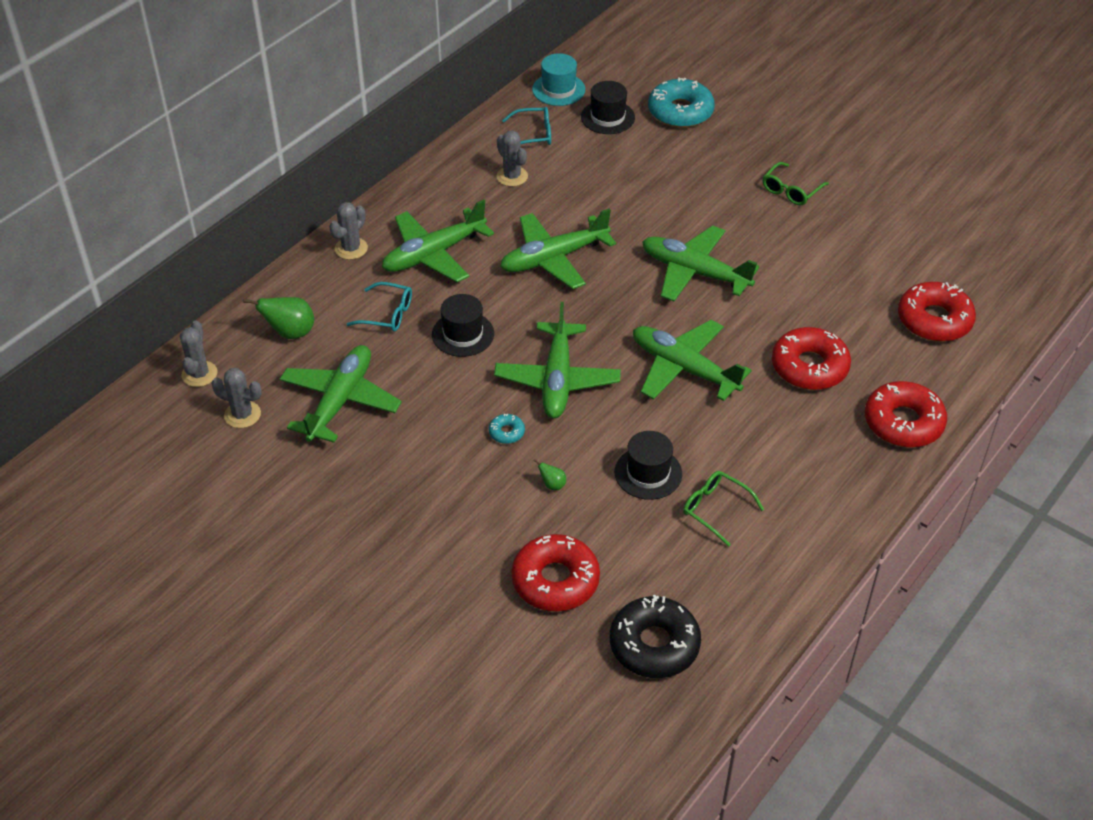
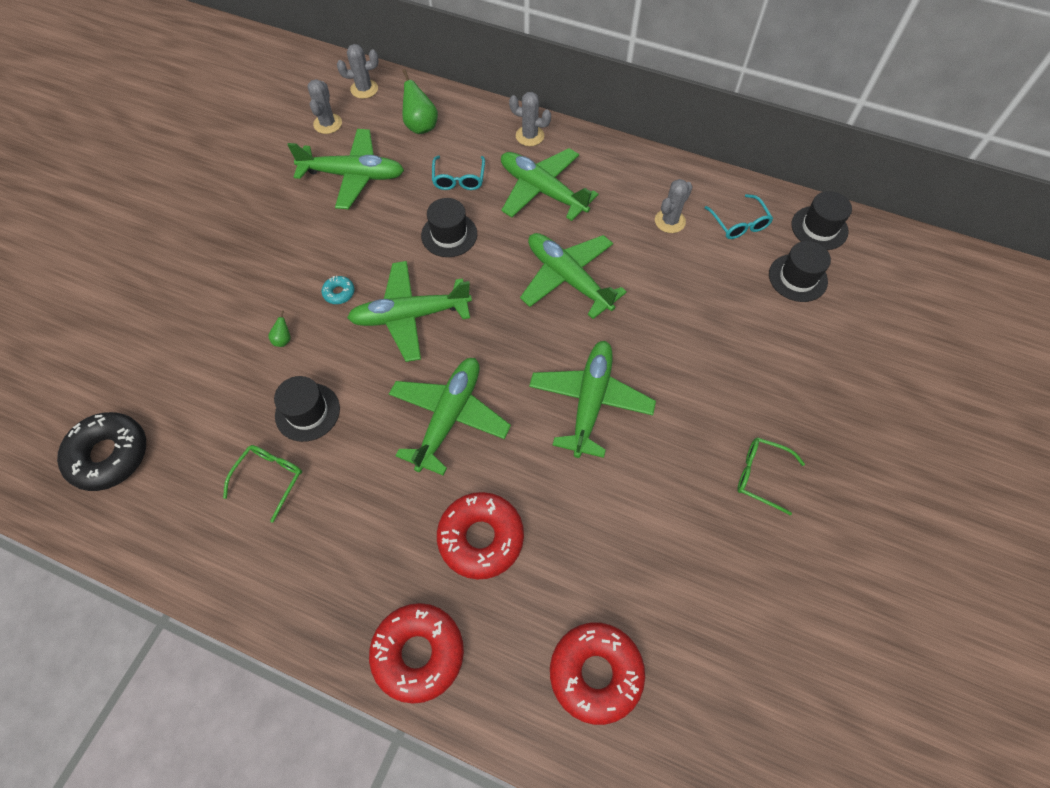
camera: 75 degrees right, 15 degrees up
(555, 580) = (177, 365): red donut -> none
(558, 89) = (819, 228): turquoise hat -> black hat
(680, 112) = (842, 341): turquoise donut -> none

